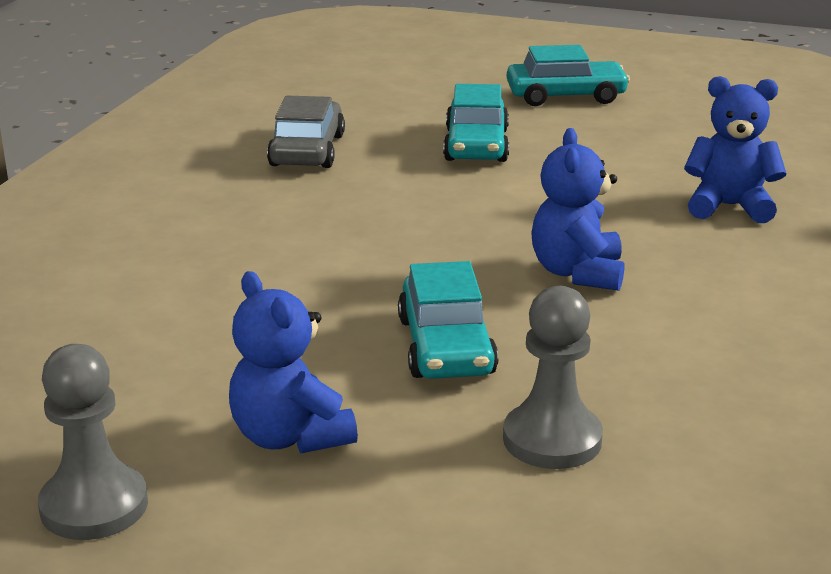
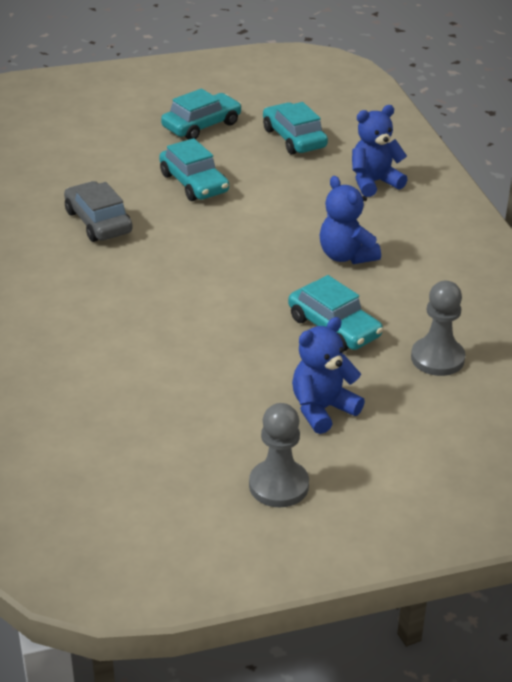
camera: 35 degrees left, 10 degrees up
(290, 437) = (322, 409): blue teddy bear -> blue teddy bear turned 120 degrees clockwise
(673, 135) = (294, 138): none -> turquoise car

